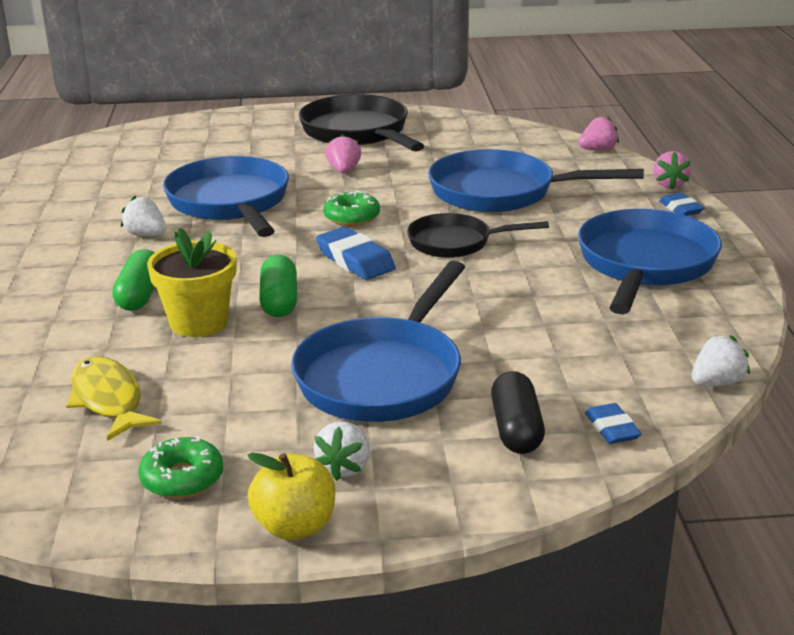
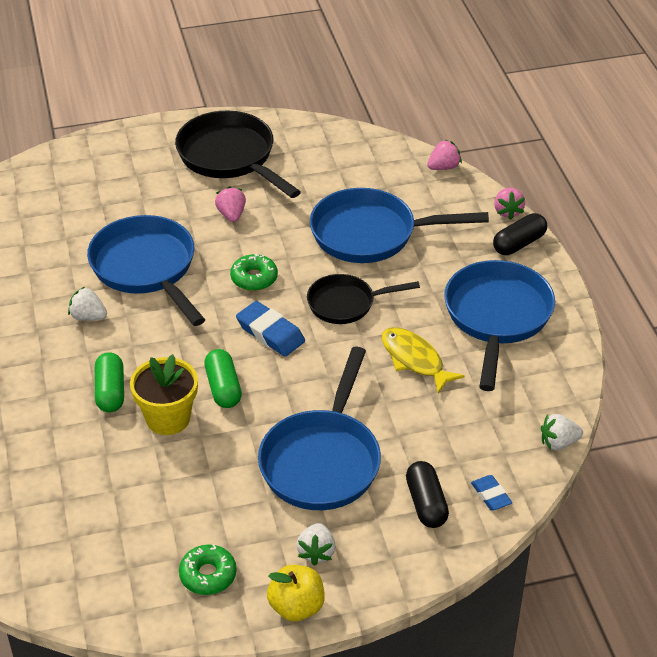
camera: 10 degrees left, 15 degrees up
(108, 400) = (128, 507): yellow fish -> yellow fish (414, 360)
(680, 209) = (519, 244): blue eraser -> black capsule
(716, 383) = (558, 443): white strawberry -> white strawberry turned 150 degrees counterclockwise

